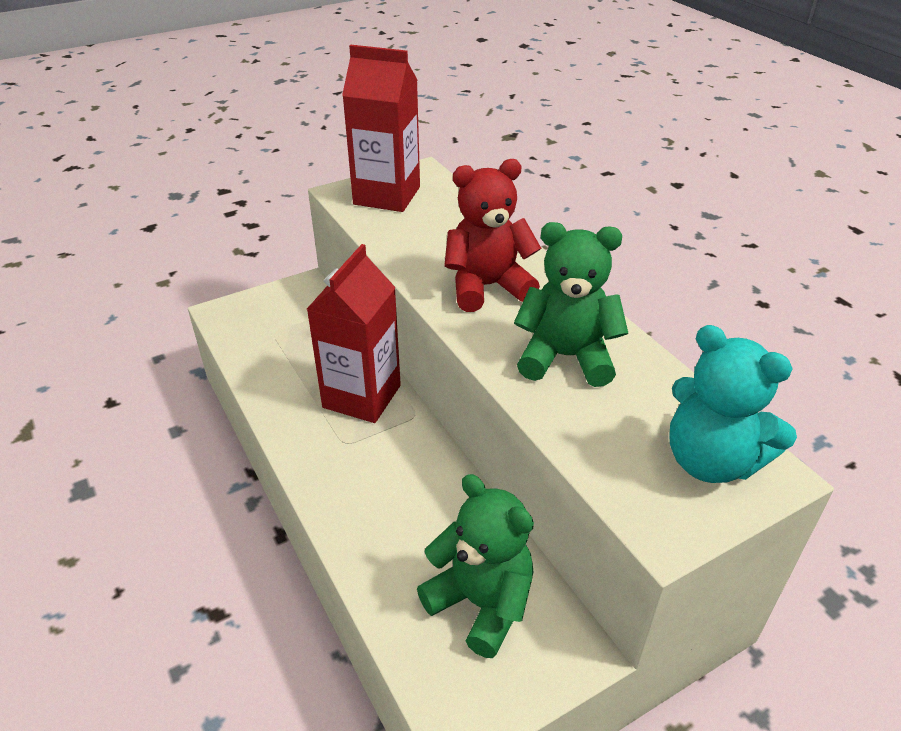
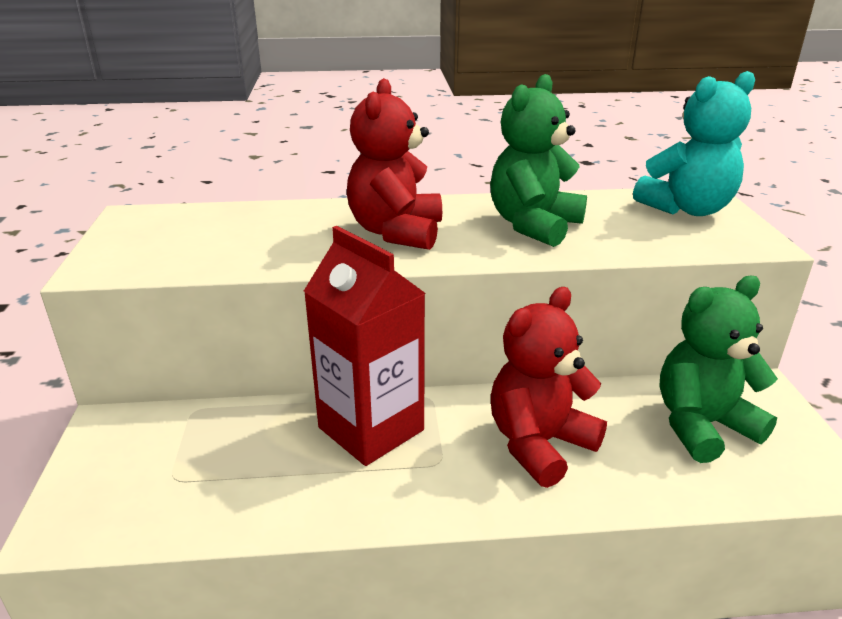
camera: 65 degrees left, 10 degrees down
(387, 196) = (150, 244): red carton -> none
(393, 493) = (539, 444): none -> red teddy bear

